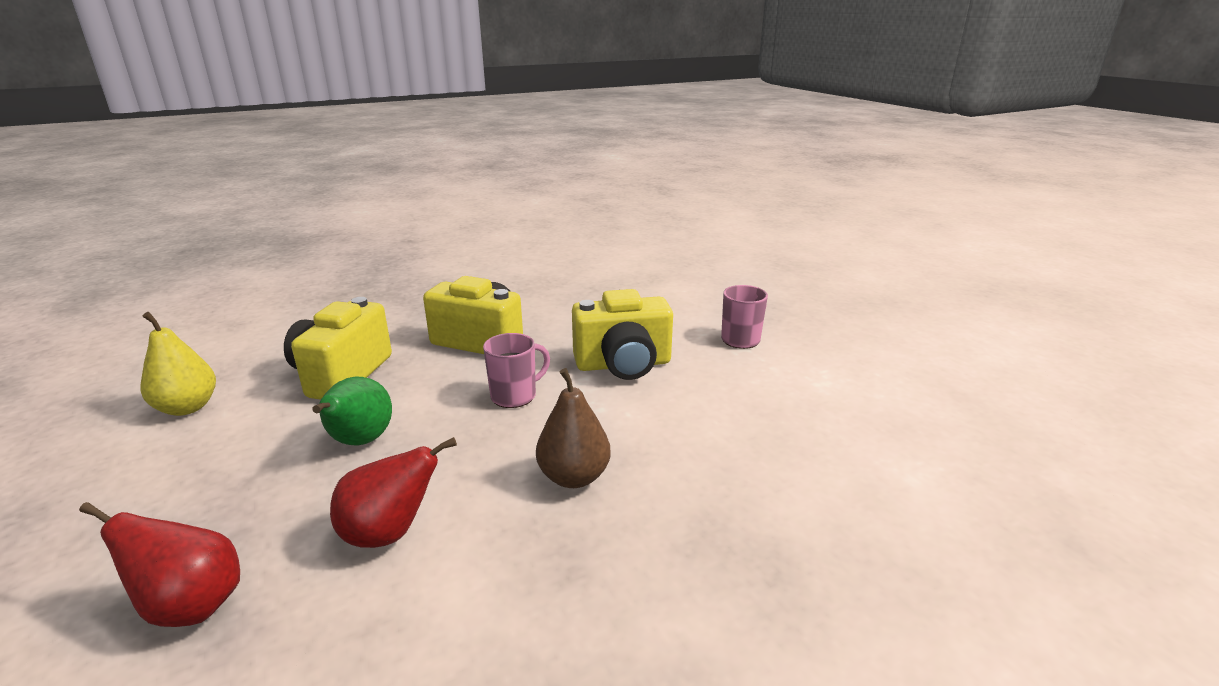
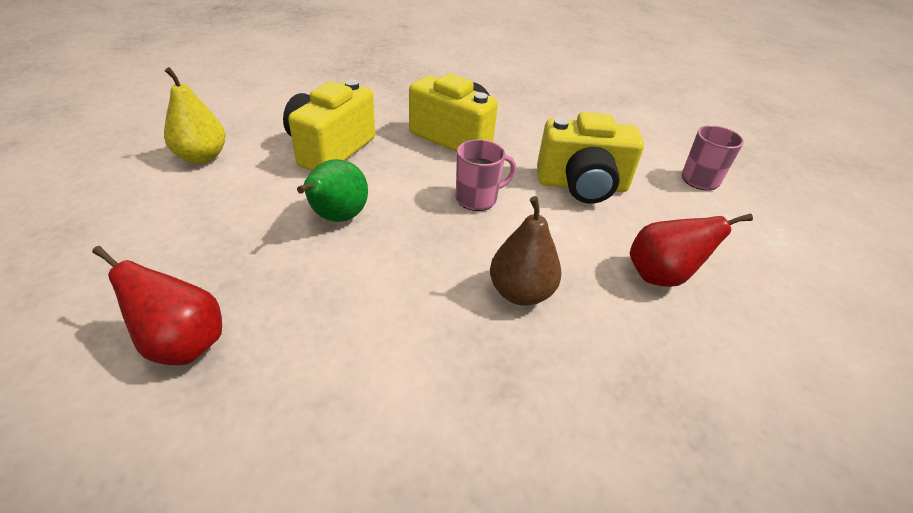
camera: 10 degrees right, 15 degrees up
(390, 533) = (351, 312): red pear -> red pear (661, 276)

